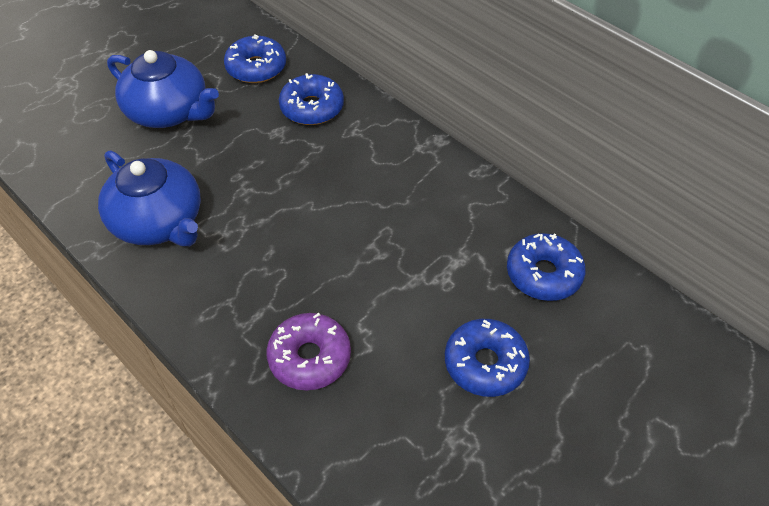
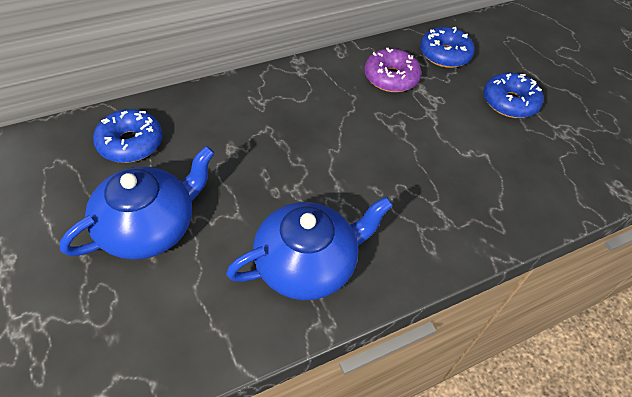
camera: 75 degrees left, 0 degrees up
(309, 358) = (488, 189): purple donut -> purple donut (391, 78)
(312, 108) = (215, 119): blue donut -> none

